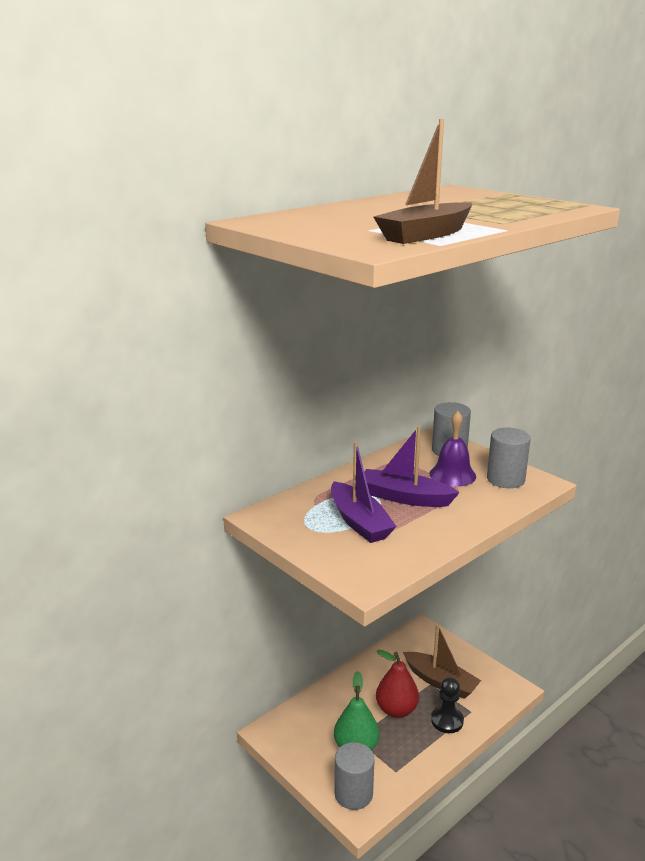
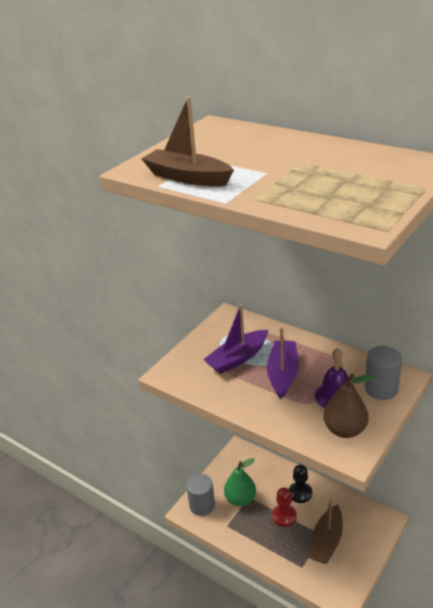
camera: 80 degrees right, 10 degrees up
(396, 710) = (284, 516): red pear -> red pawn
(447, 721) = (285, 551): black pawn -> black pawn (300, 493)
(505, 479) = (344, 430): grey cylinder -> brown pear

